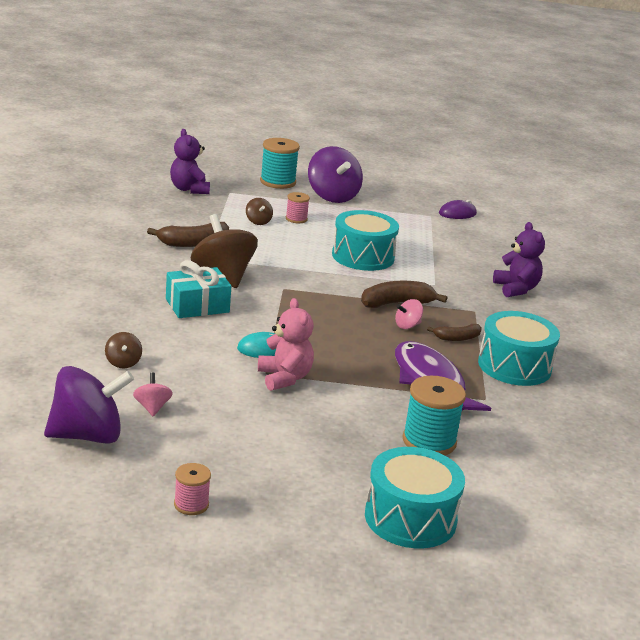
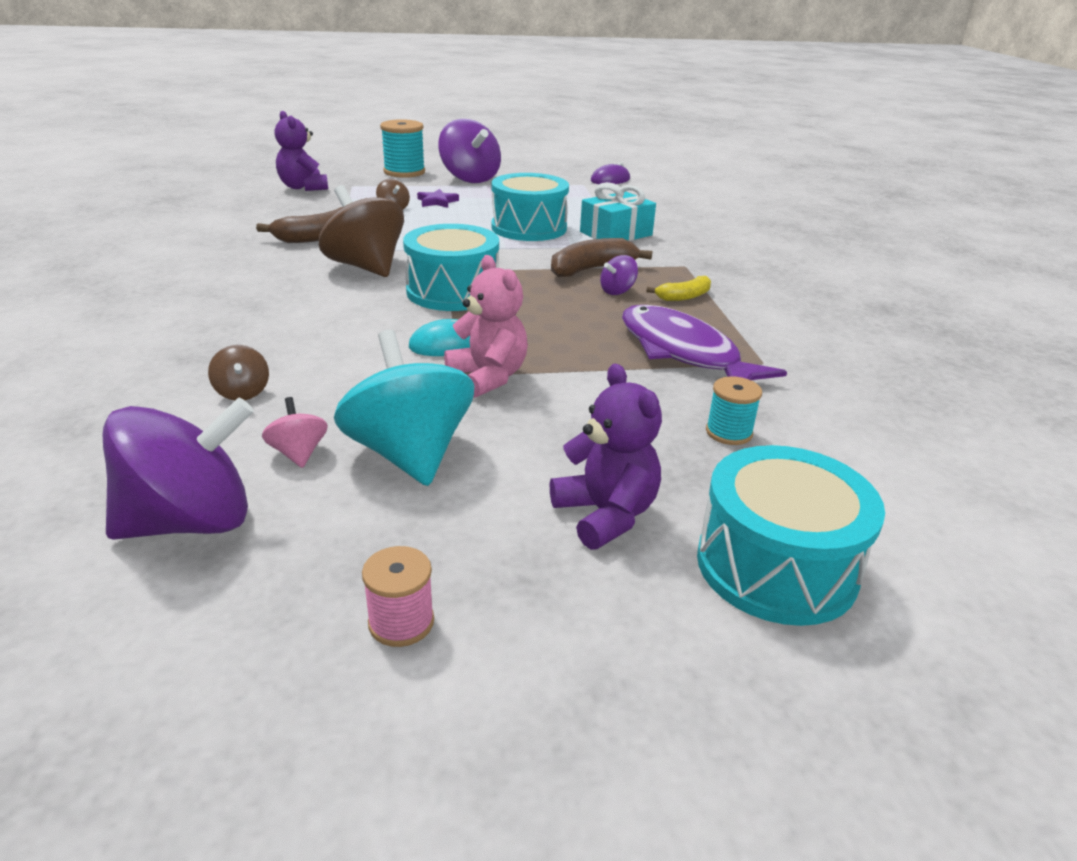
camera: 10 degrees left, 5 degrees up
(197, 306) = (339, 303): turquoise gift -> turquoise gift (616, 233)
(218, 419) = (409, 454): none -> turquoise spinning top
(296, 219) = (437, 201): pink spool -> purple star
(407, 326) = (617, 291): pink spinning top -> purple spinning top
(429, 441) = (728, 432): turquoise spool -> turquoise spool, size x0.57
(457, 338) = (684, 297): brown banana -> yellow banana
(514, 366) = (771, 318): turquoise drum -> turquoise drum (453, 291)
(516, 289) = (716, 239): purple teddy bear -> purple teddy bear (605, 515)

